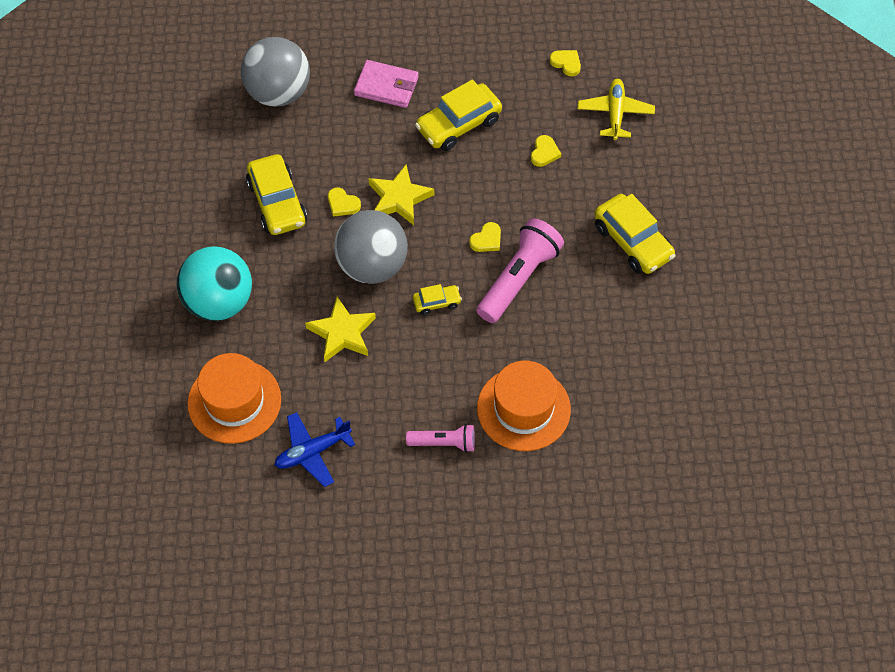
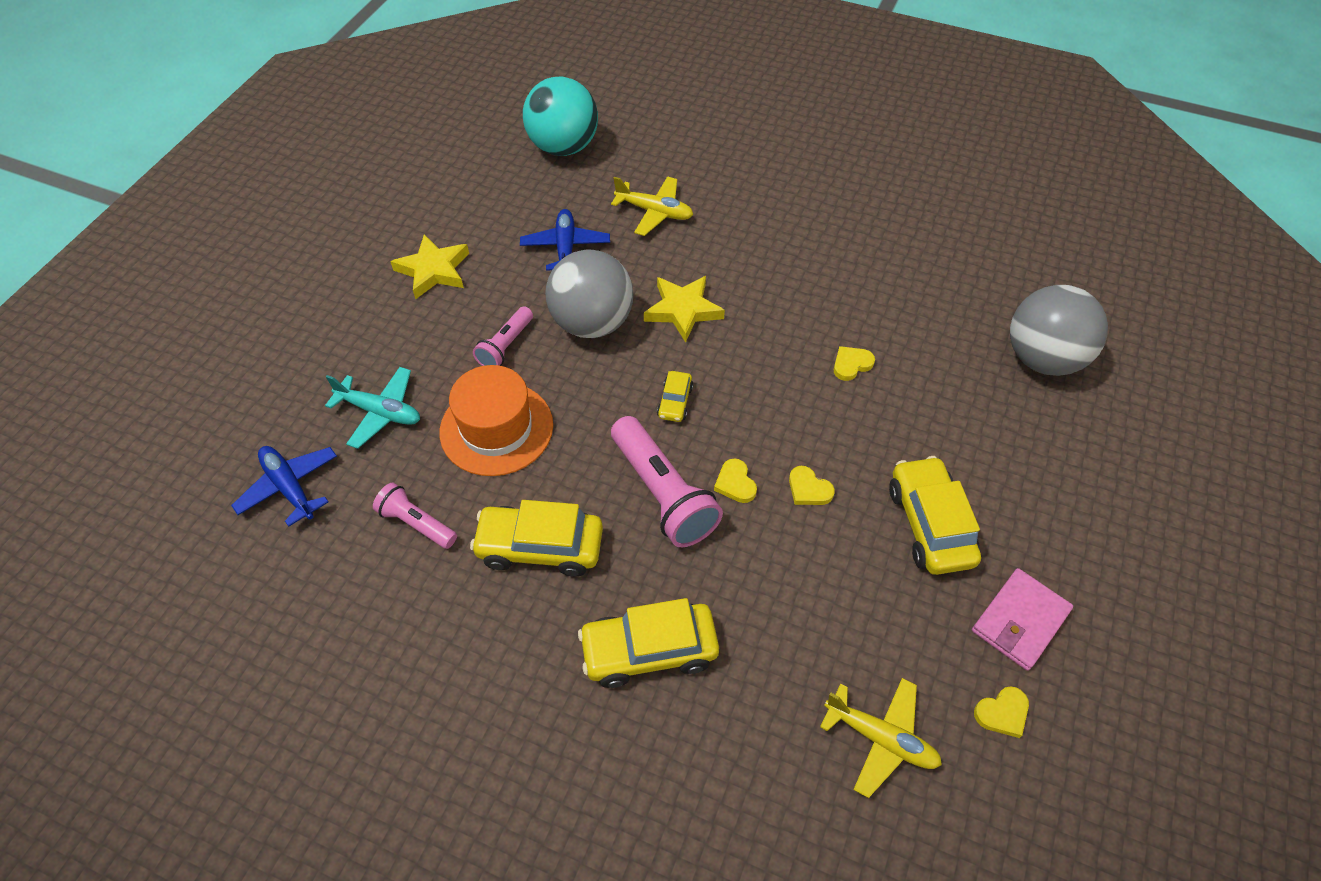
camera: 115 degrees right, 5 degrees down
(219, 302) = (772, 231): turquoise ball -> turquoise ball (563, 147)
(234, 401) = (654, 212): orange hat -> yellow plane
(277, 203) = (877, 310): yellow car -> yellow car (540, 547)
(372, 266) = (754, 362): grey ball -> grey ball (592, 323)
(386, 86) = (1021, 468): pink wallet -> pink wallet (1020, 621)
(399, 198) = (836, 419): yellow star -> yellow star (433, 270)
(544, 153) = (844, 607): yellow heart -> yellow heart (808, 489)
(553, 498) = (380, 412): none -> turquoise plane
(627, 418) = (417, 523): none -> pink flashlight
(650, 520) = (289, 487): none -> blue plane

